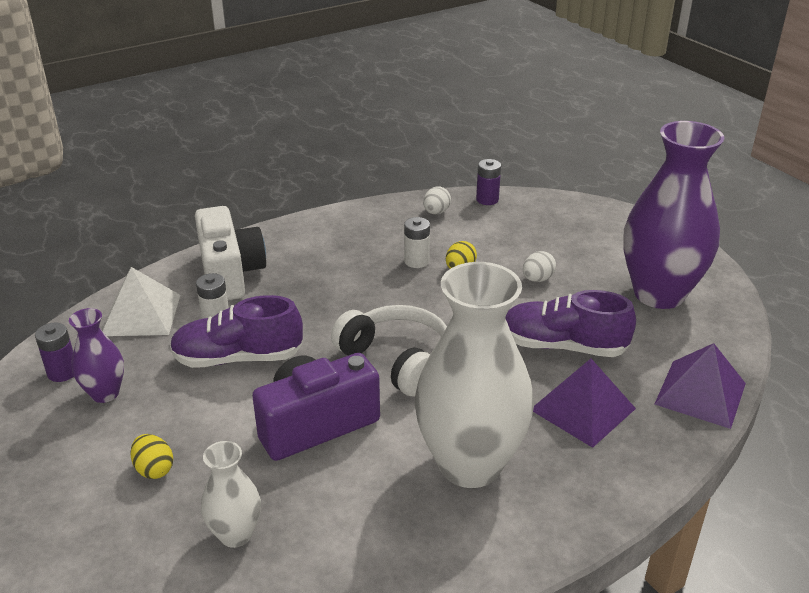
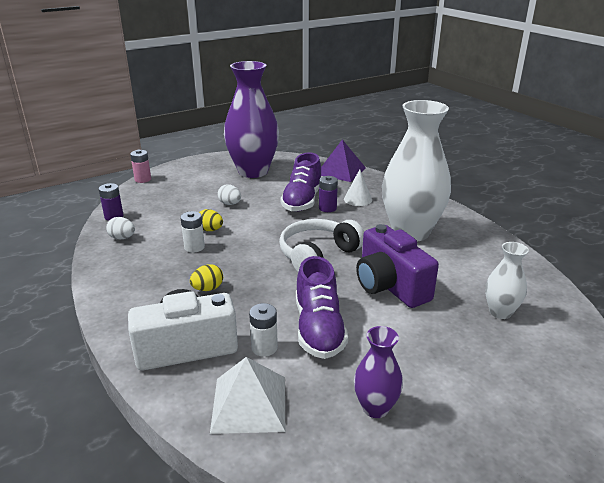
camera: 90 degrees left, 5 degrees down
(62, 372) = (348, 450): purple battery -> purple battery (327, 208)
(154, 469) = (458, 359): yellow egg -> yellow egg (208, 288)
(582, 409) = (358, 199): purple pyramid -> white cone
(596, 204) = (143, 179): none -> pink battery

